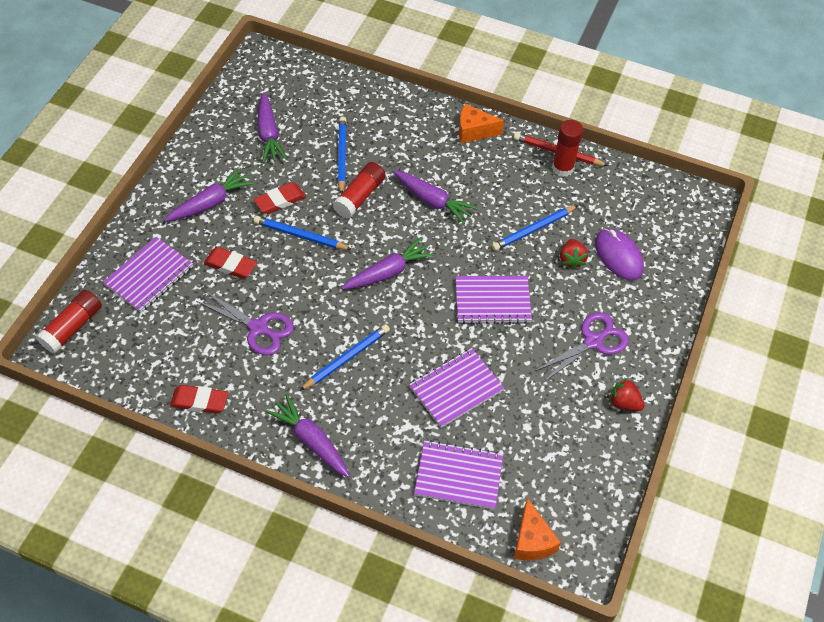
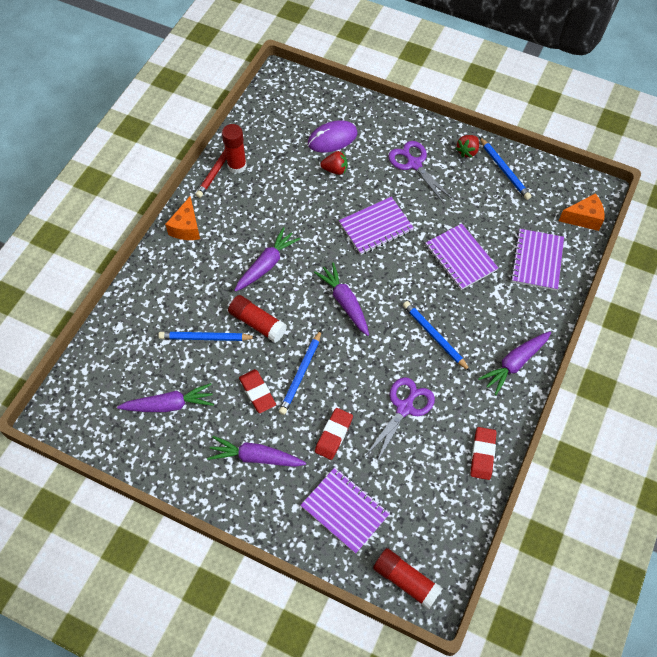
camera: 85 degrees left, 5 degrees up
(210, 203) = (255, 457): purple carrot -> purple carrot turned 45 degrees counterclockwise
(492, 301) = (376, 227): purple notebook -> purple notebook turned 60 degrees clockwise
(533, 229) = (303, 193): blue pencil -> blue pencil (504, 170)

